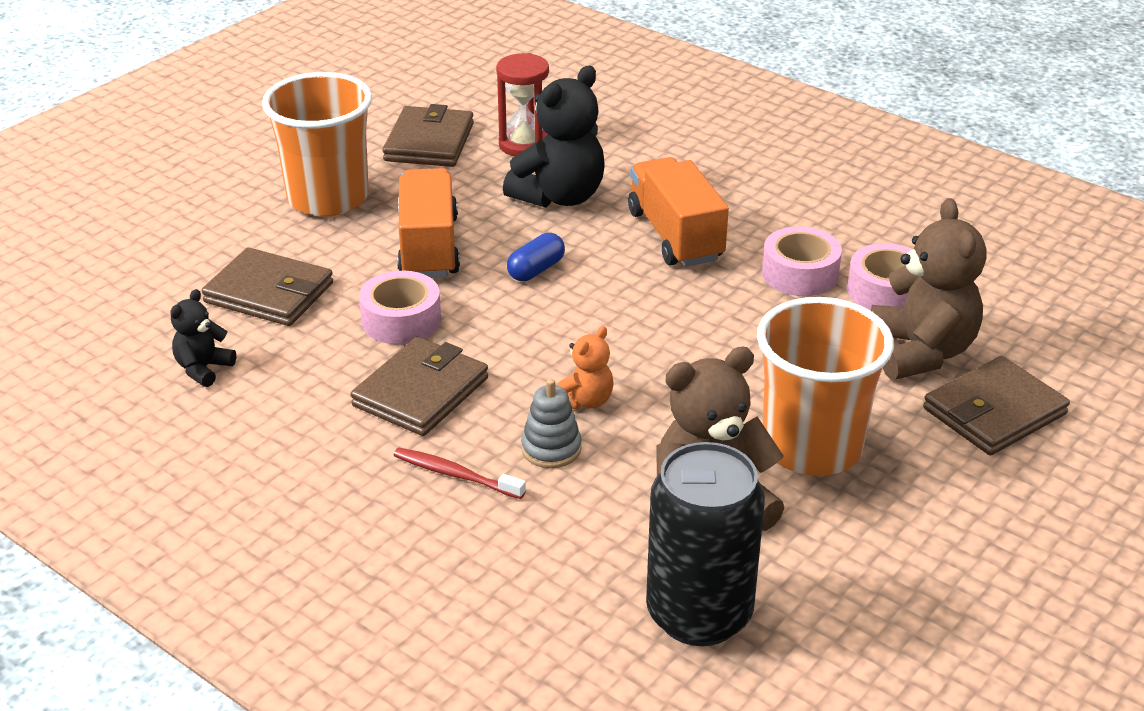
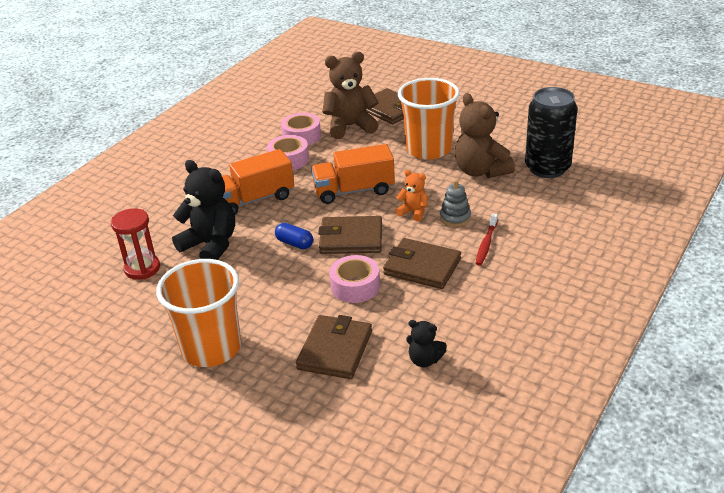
camera: 95 degrees left, 0 degrees up
(429, 142) = (133, 313): brown wallet -> brown wallet (351, 238)
(429, 247) = (273, 289): orange truck -> orange truck (354, 190)

